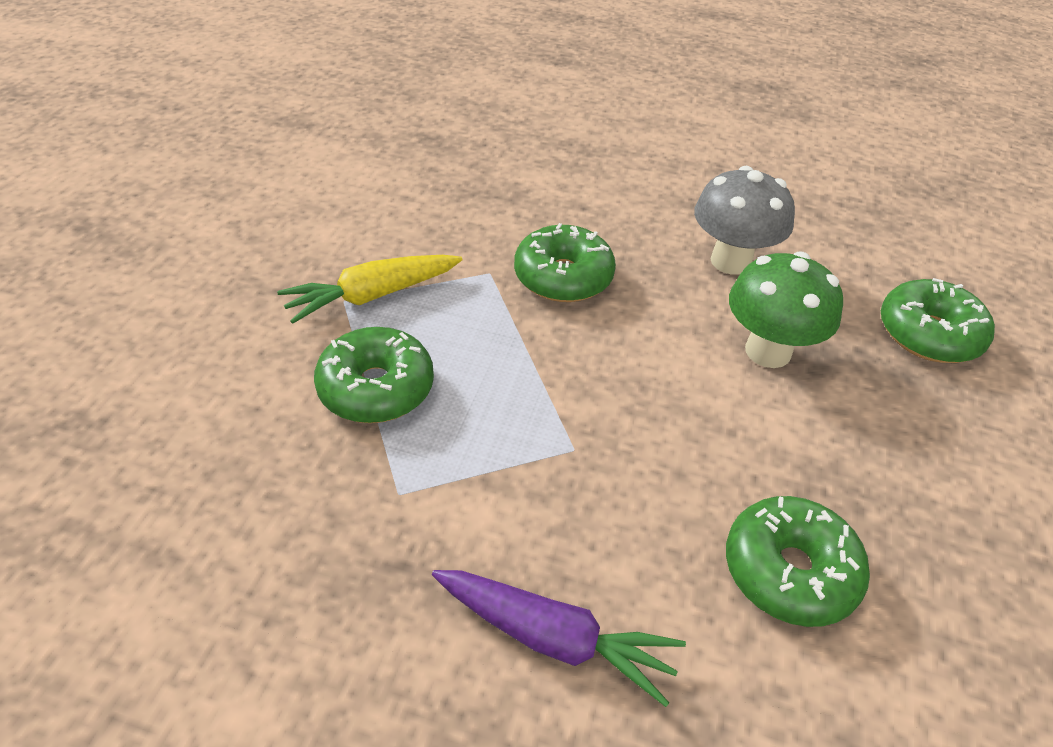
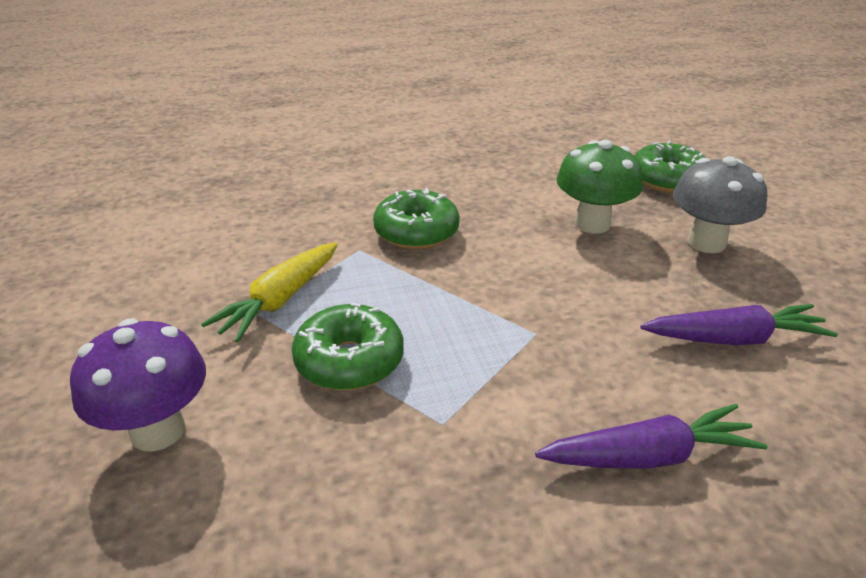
camera: 30 degrees left, 10 degrees down
(180, 375) = (158, 431): none -> purple mushroom
(731, 261) = (516, 182): grey mushroom -> grey mushroom (706, 243)
(789, 571) = (735, 339): green donut -> purple carrot

